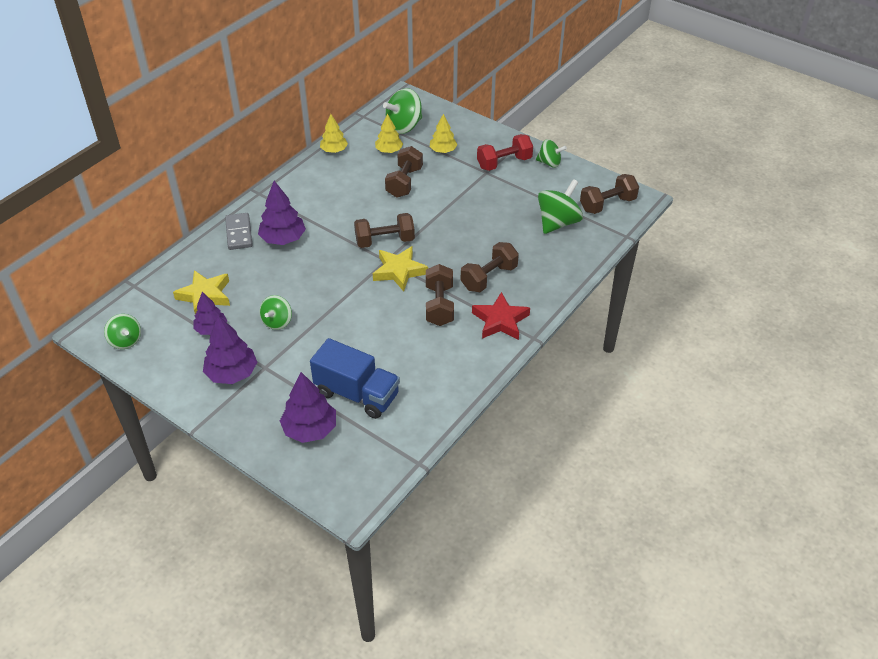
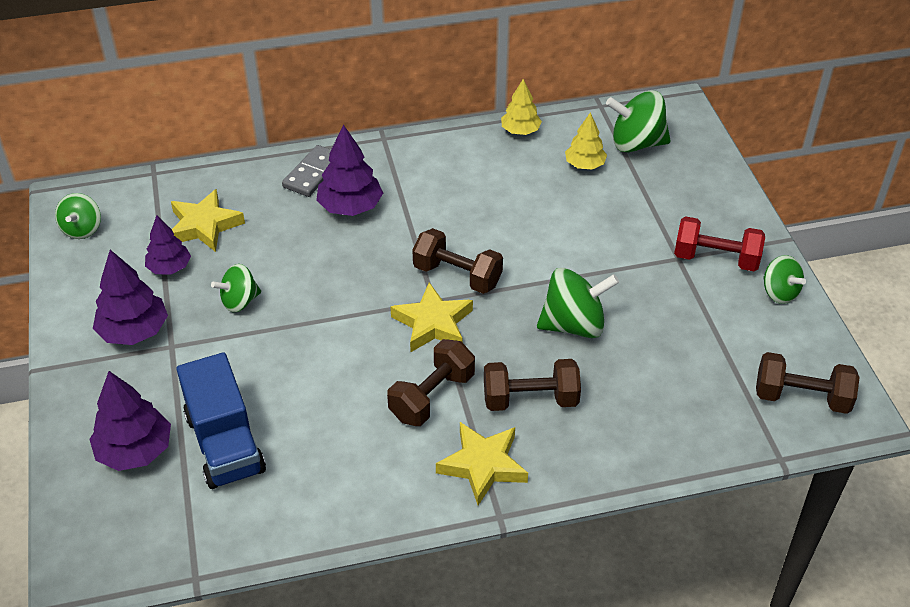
camera: 40 degrees right, 0 degrees up
(404, 182) = (560, 215): brown dumbbell -> none
(443, 150) = (652, 200): yellow tree -> none
(500, 320) = (483, 465): red star -> yellow star
(558, 222) = (702, 381): green spinning top -> green spinning top (574, 325)

